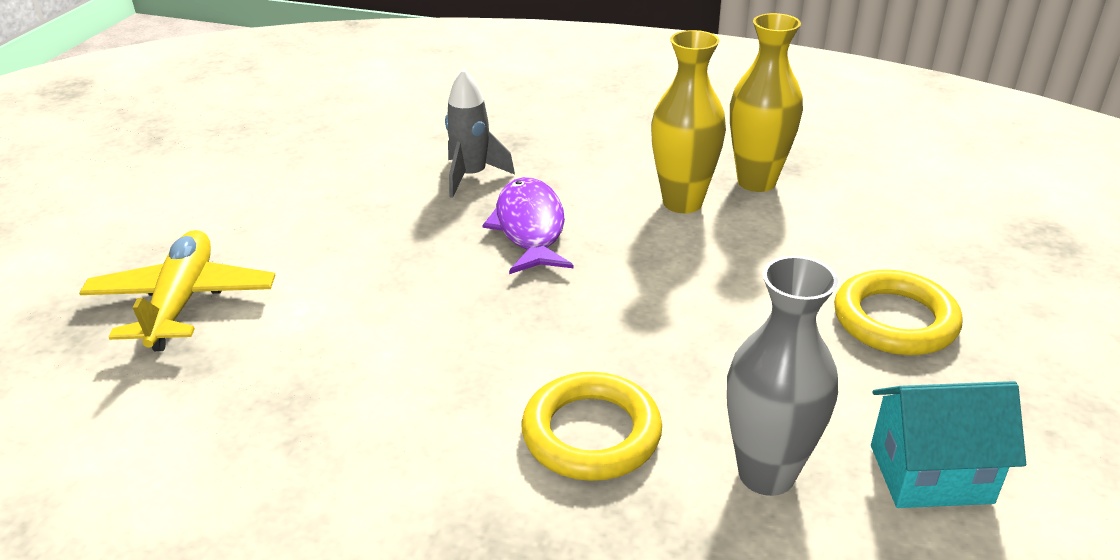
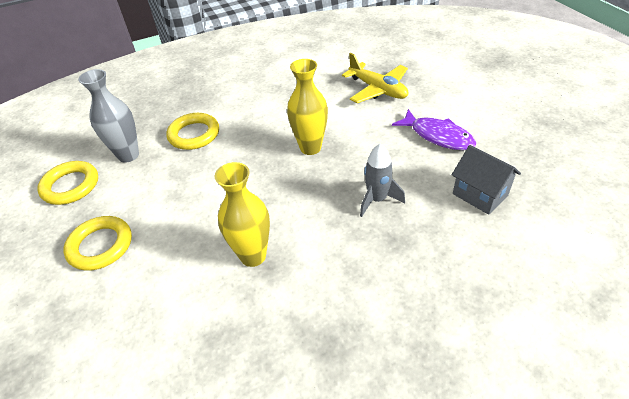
camera: 140 degrees right, 10 degrees up
(371, 127) = (480, 194): none -> grey house
(530, 228) = (308, 190): purple fish -> purple fish (437, 136)
(756, 182) = (224, 305): yellow vase -> yellow vase (310, 148)
(930, 474) = (70, 186): turquoise house -> yellow ring

